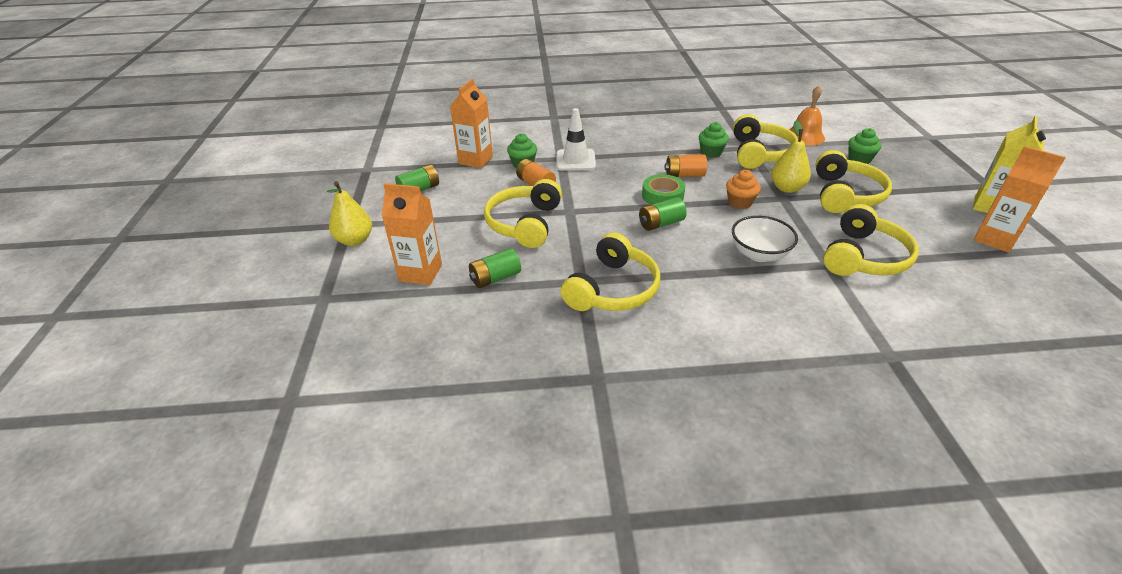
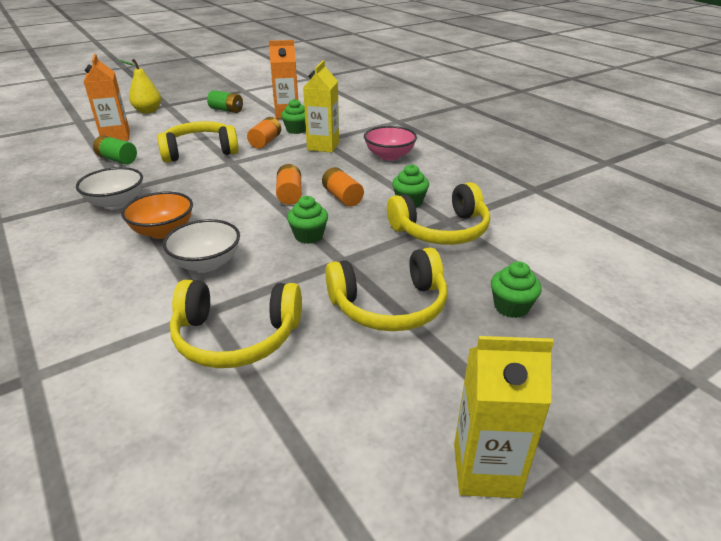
camera: 60 degrees right, 5 degrees down
(575, 160) = (323, 146): white traffic cone -> yellow carton
(612, 289) = (116, 203): yellow headphones -> white bowl
(624, 139) = (389, 156): none -> pink bowl
(661, 224) = (235, 203): green battery -> none
(662, 196) = (289, 194): green tape -> orange battery
(691, 268) = (163, 231): none -> orange bowl
(739, 202) = (309, 236): orange cupcake -> green cupcake
(787, 188) = (368, 260): yellow pear -> none
(805, 136) = (530, 254): orange bell -> none
(994, 239) = (366, 477): orange carton -> none

